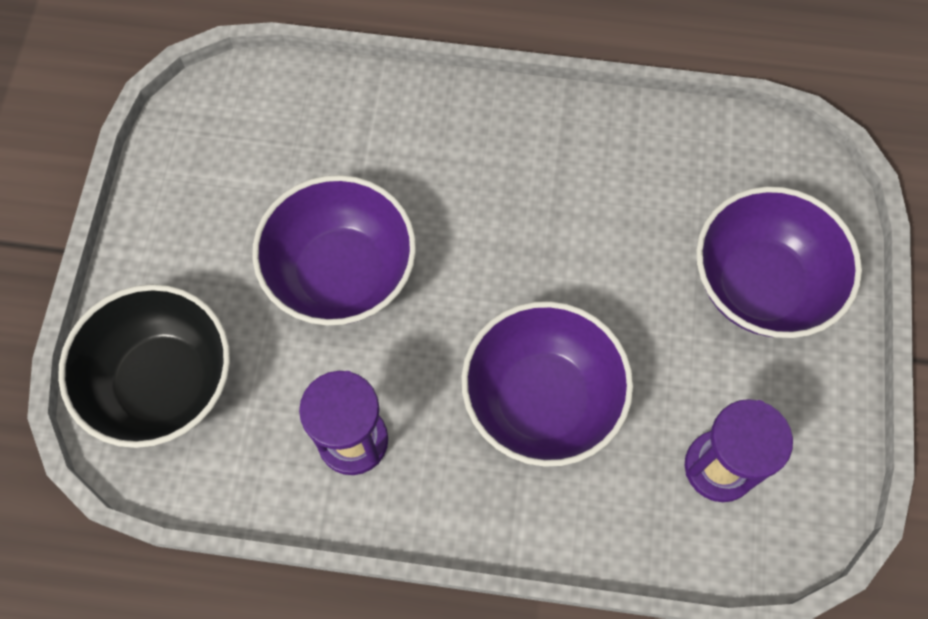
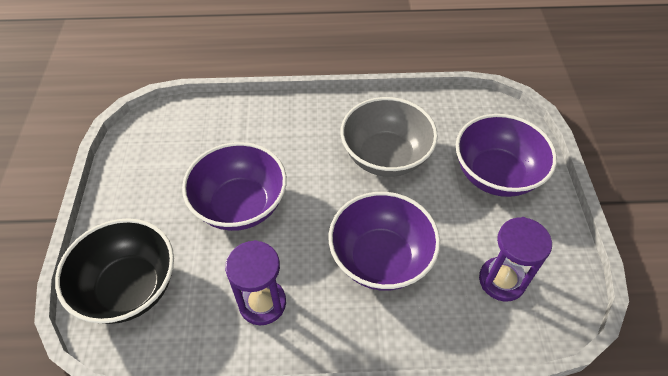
camera: 10 degrees left, 15 degrees down
(587, 222) = (385, 156): none -> grey bowl

